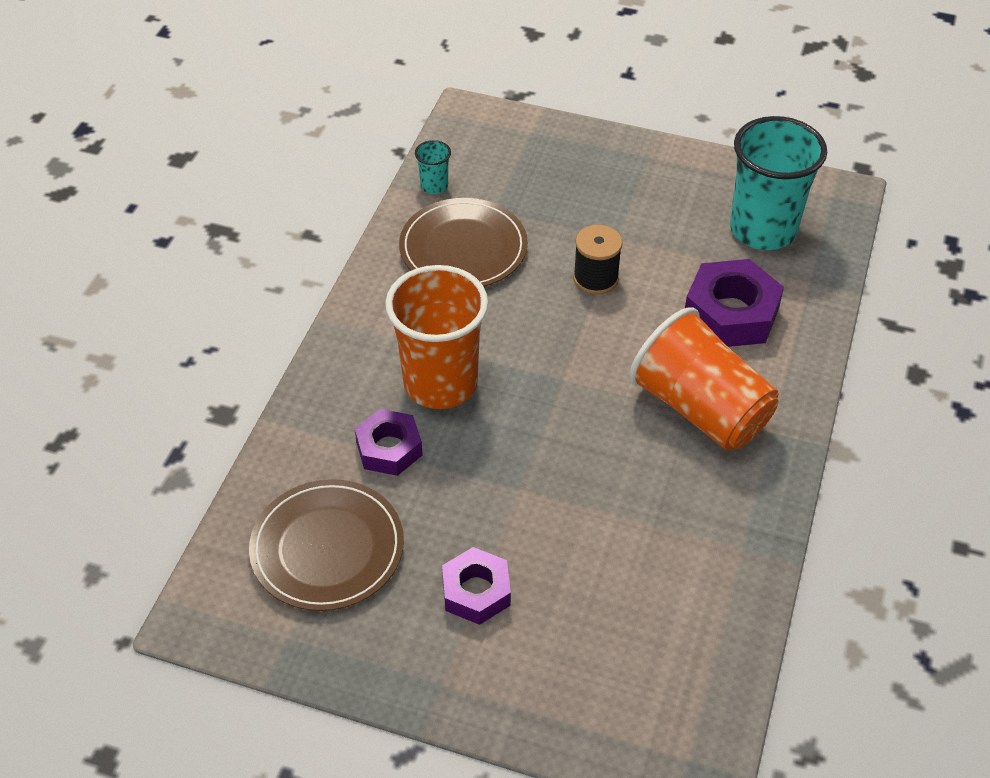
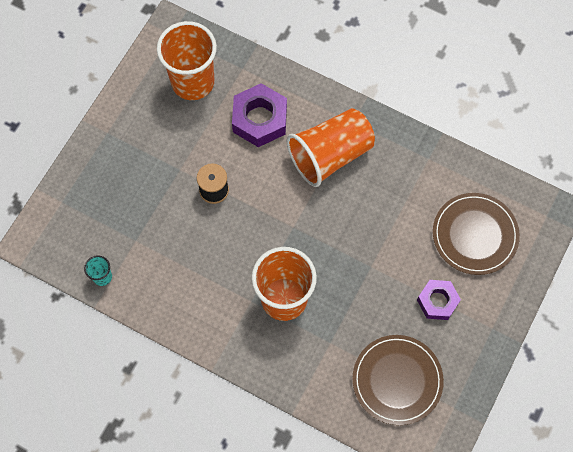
camera: 80 degrees left, 20 degrees up
(389, 448) = (330, 336): purple nut -> none
(463, 248) = (168, 267): brown plate -> brown plate (475, 235)
(762, 230) = (193, 82): turquoise cup -> orange cup

